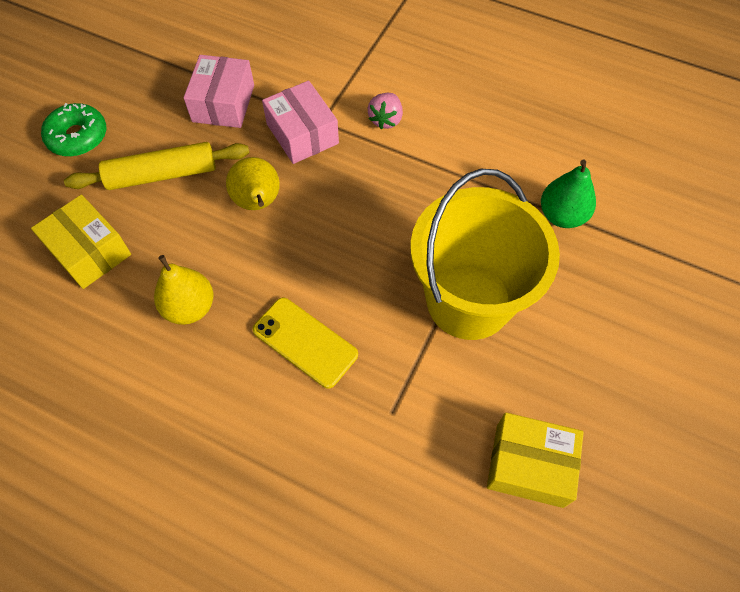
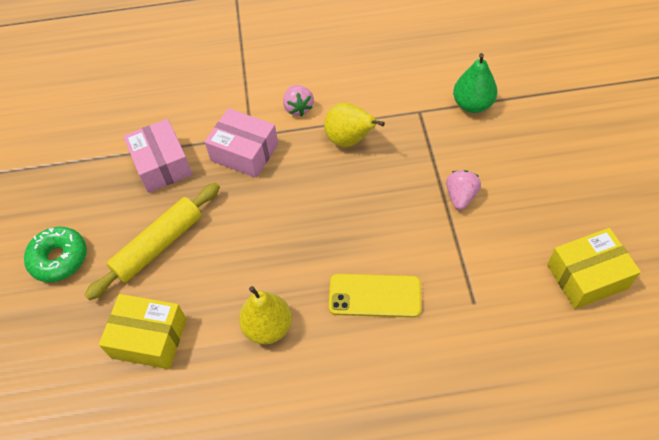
camera: 30 degrees left, 5 degrees down
(258, 203) = (254, 221): yellow pear -> yellow pear (350, 140)
(468, 300) = (460, 196): yellow bucket -> pink strawberry

